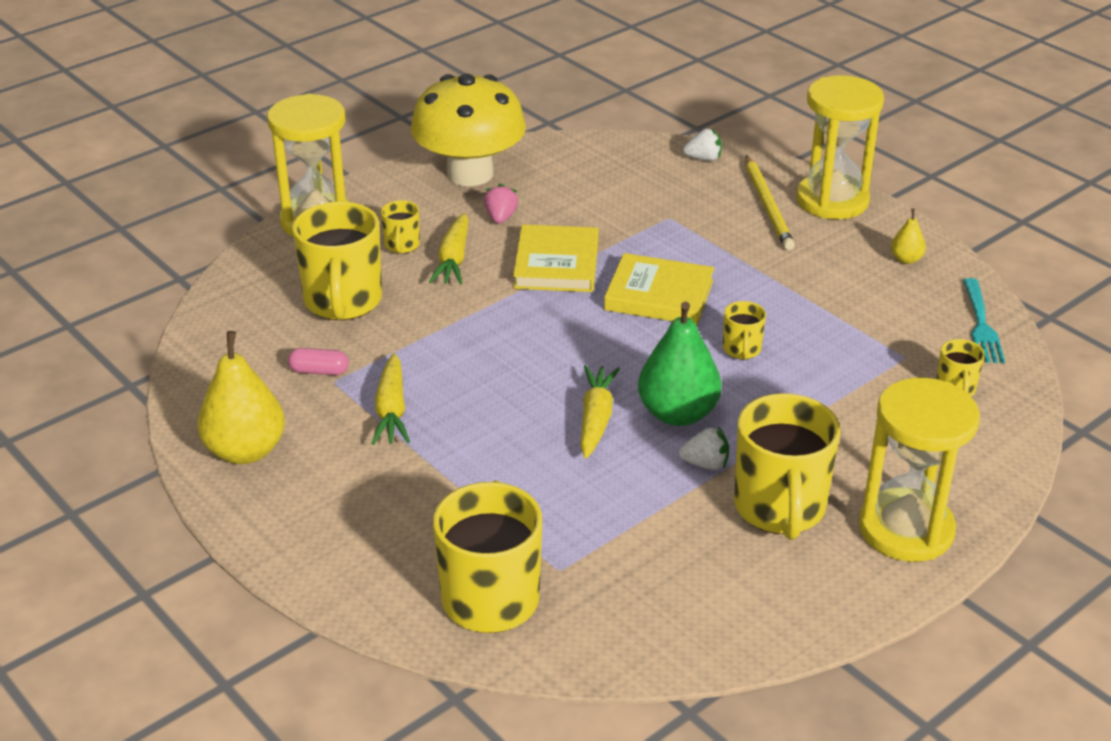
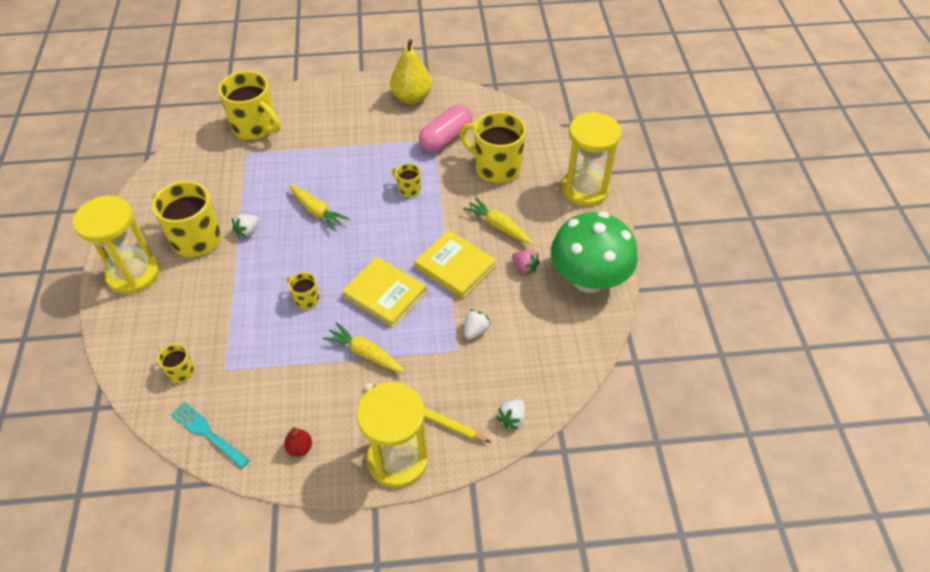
camera: 125 degrees right, 15 degrees up
(319, 371) = (446, 138): pink capsule -> pink capsule, size x2.00
(391, 410) = (394, 149): yellow carrot -> yellow carrot (365, 353)
(402, 245) = (530, 212): yellow mug -> yellow mug (408, 189)
(470, 174) = (588, 279): yellow mushroom -> green mushroom
(630, 216) = (475, 330): none -> white strawberry
(659, 295) = (385, 294): yellow book -> yellow book turned 75 degrees clockwise
(677, 414) = (289, 242): green pear -> none
(906, 259) = (300, 448): yellow pear -> red pear

